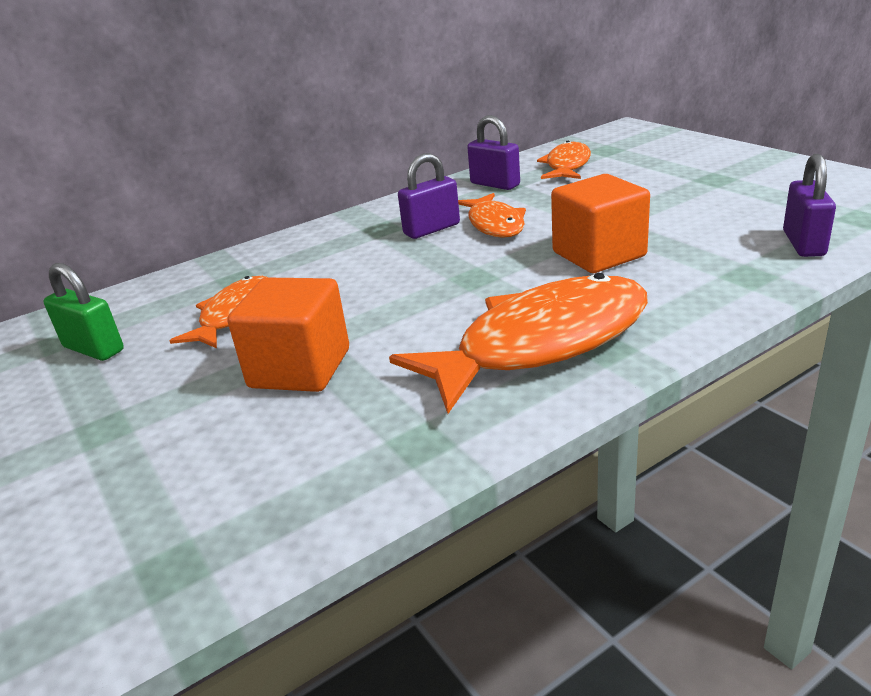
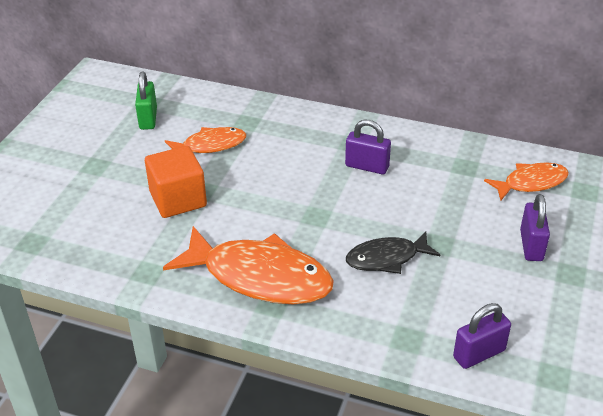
camera: 50 degrees right, 10 degrees up
(495, 184) = (463, 161): purple padlock -> purple padlock (531, 245)
(495, 224) = (396, 191): orange fish -> none
(599, 254) = (386, 258): orange cube -> black fish

